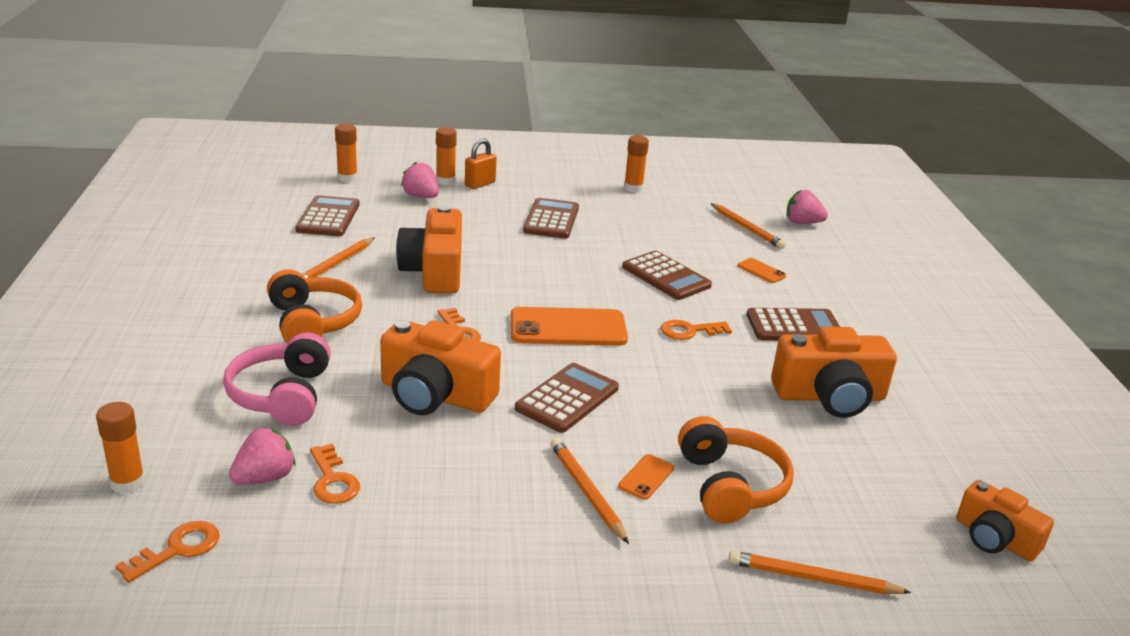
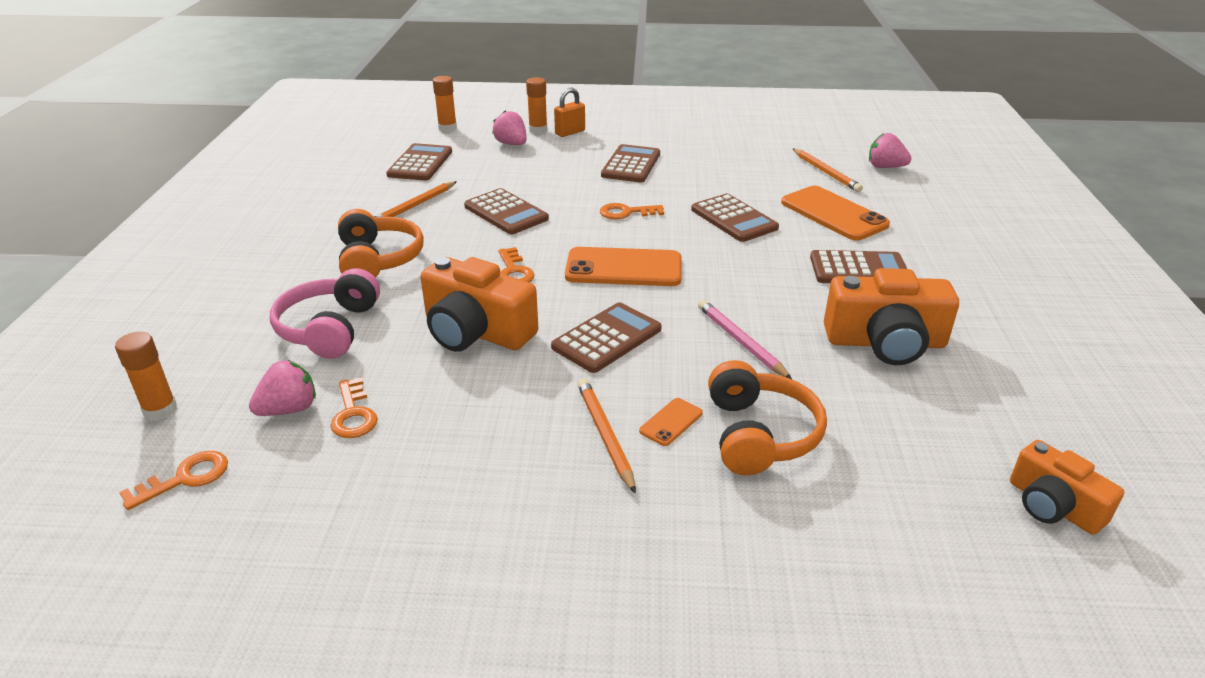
camera: 10 degrees right, 5 degrees up
(434, 271) = (506, 213): orange camera -> brown calculator
(633, 188) = (718, 135): orange glue stick -> none
(689, 331) = (747, 273): orange key -> orange key (626, 213)
(696, 398) = (741, 341): none -> pink pencil
(761, 271) = (833, 214): orange phone -> orange phone, size x2.20
(812, 578) = (832, 541): orange pencil -> none

